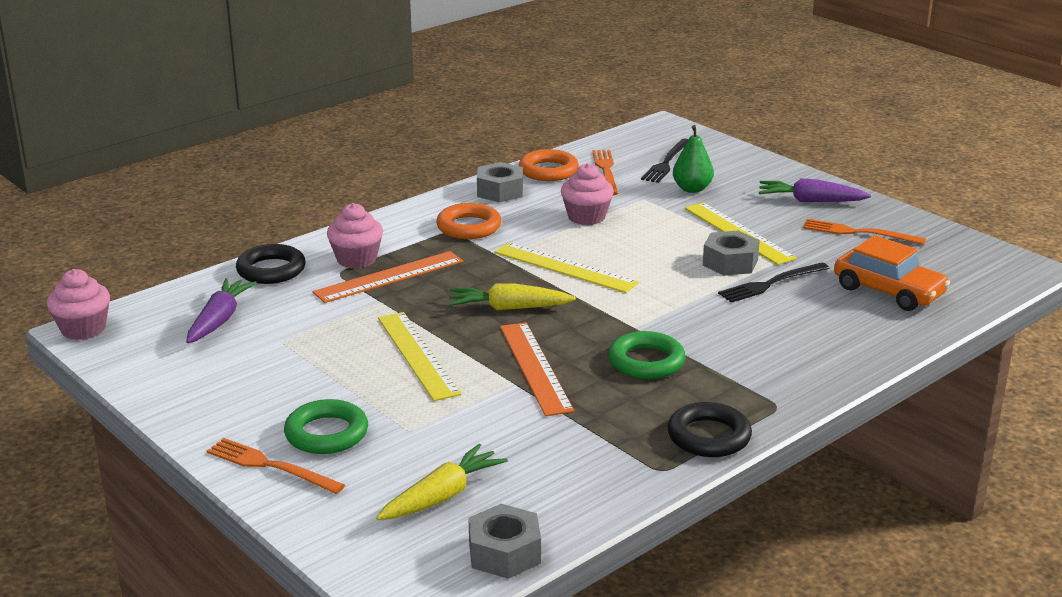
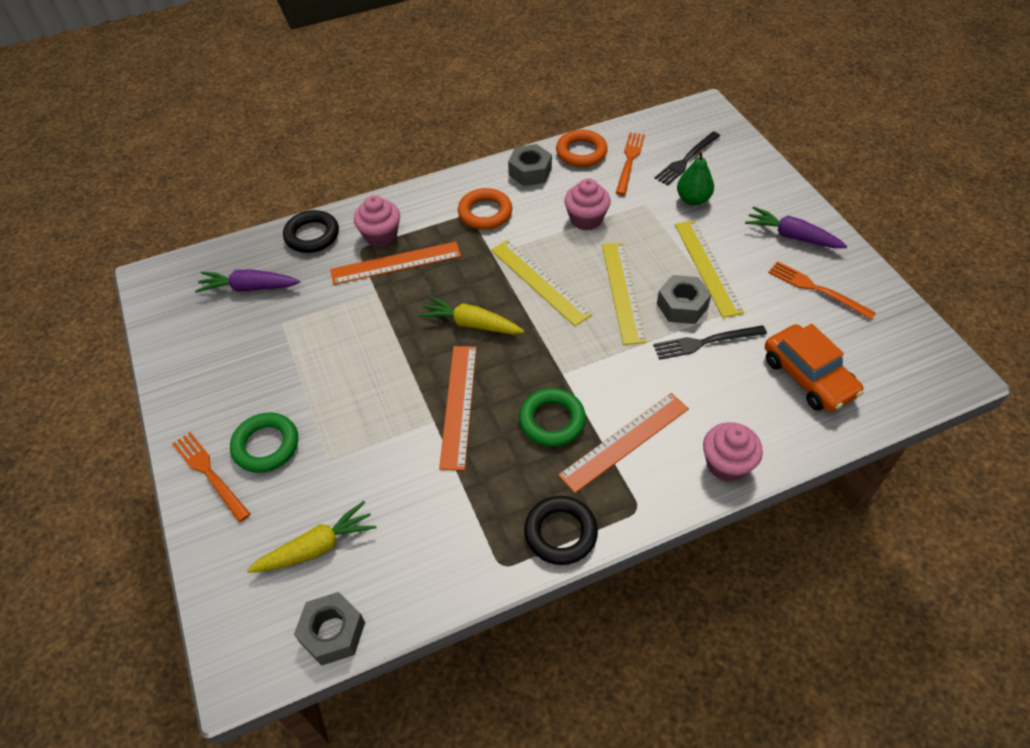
camera: 20 degrees right, 25 degrees up
(83, 329) = (151, 276): pink cupcake -> pink cupcake (726, 464)
(219, 320) = (249, 288): purple carrot -> purple carrot turned 120 degrees counterclockwise
(418, 355) = (375, 366): yellow ruler -> yellow ruler (623, 291)
(733, 363) = (624, 441): none -> orange ruler

